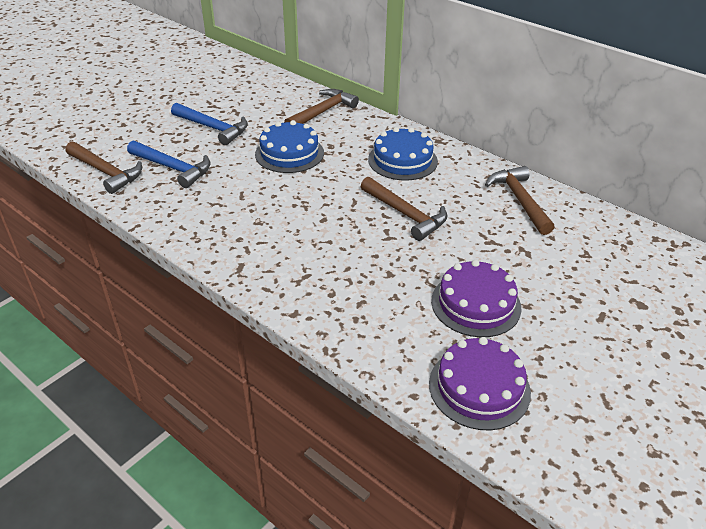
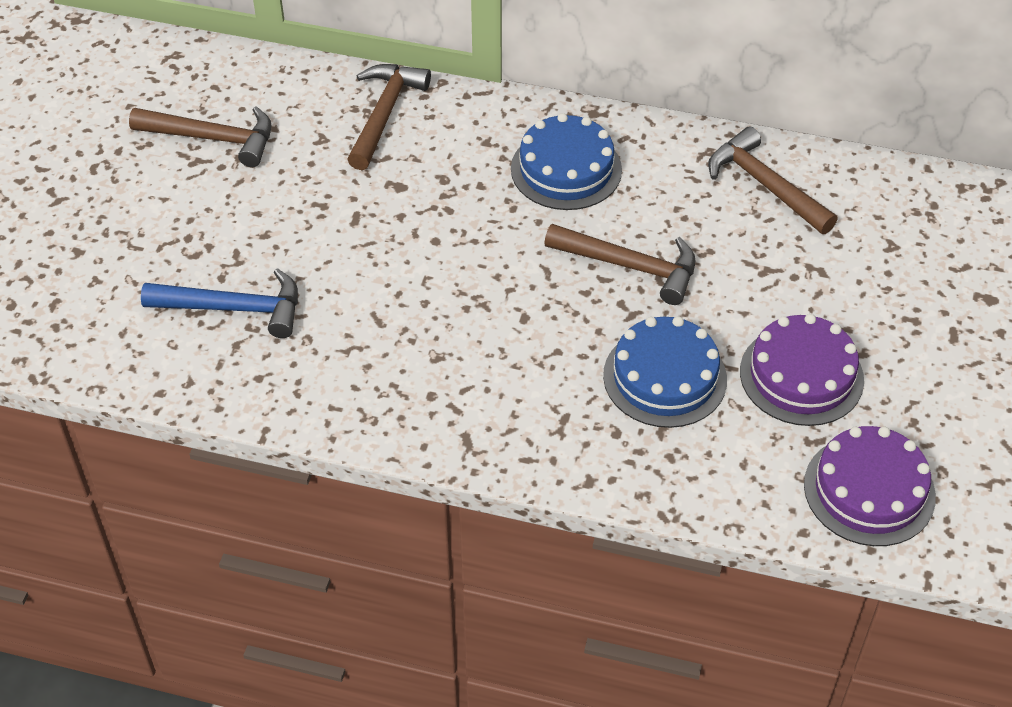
camera: 25 degrees left, 10 degrees up
(106, 172) = (134, 355): brown hammer -> brown hammer (212, 138)
(213, 128) = (234, 207): blue hammer -> none
(289, 153) = (392, 215): blue cake -> blue cake (665, 377)

